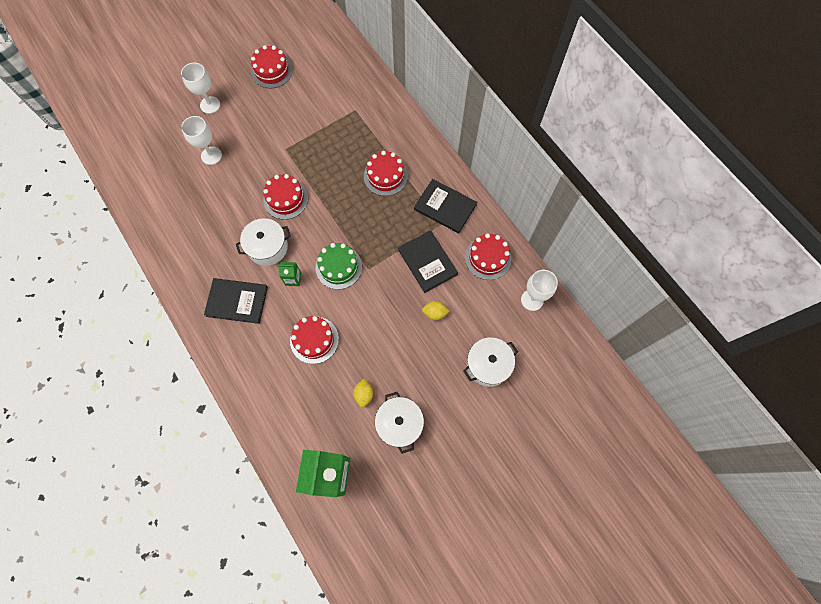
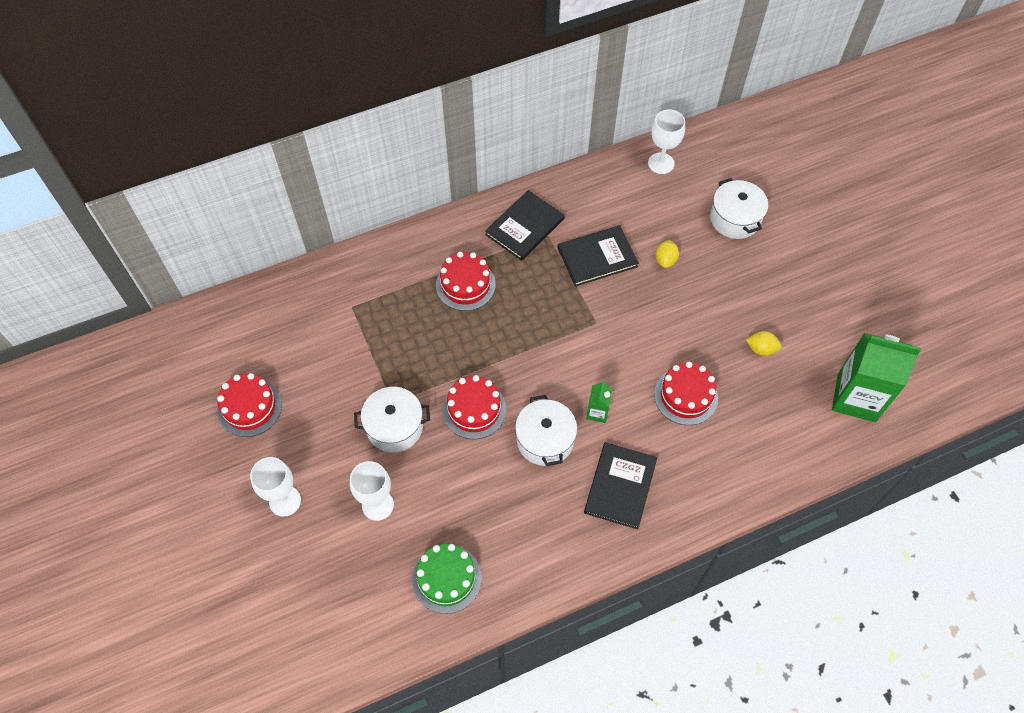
camera: 80 degrees left, 10 degrees down
(339, 267) = (589, 356): green cake -> green cake (446, 578)
(399, 424) = (799, 316): white pot -> white pot (394, 427)
(488, 258) = (602, 195): red cake -> none

